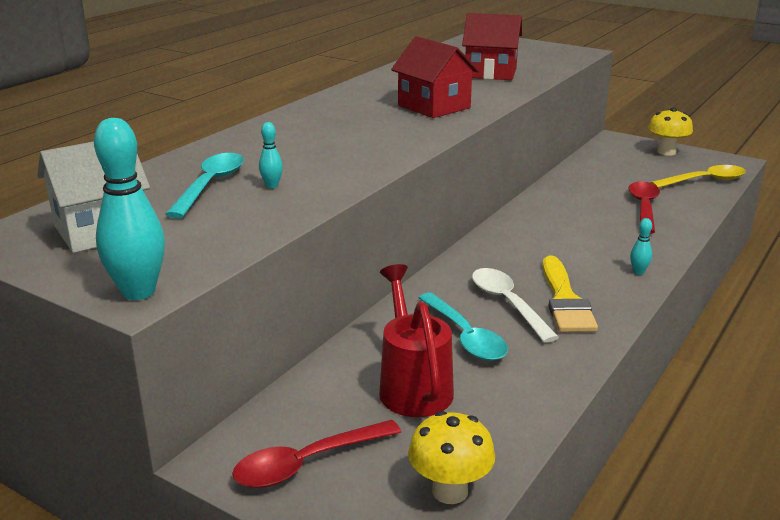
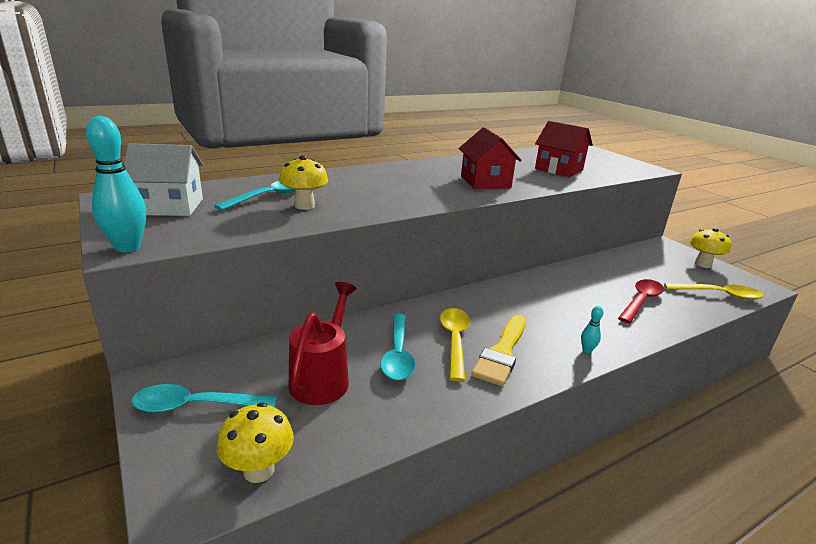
camera: 25 degrees right, 0 degrees up
(272, 186) = (304, 206): turquoise bowling pin -> yellow mushroom
(307, 463) = (195, 406): red spoon -> turquoise spoon
(507, 304) = (454, 341): white spoon -> yellow spoon

